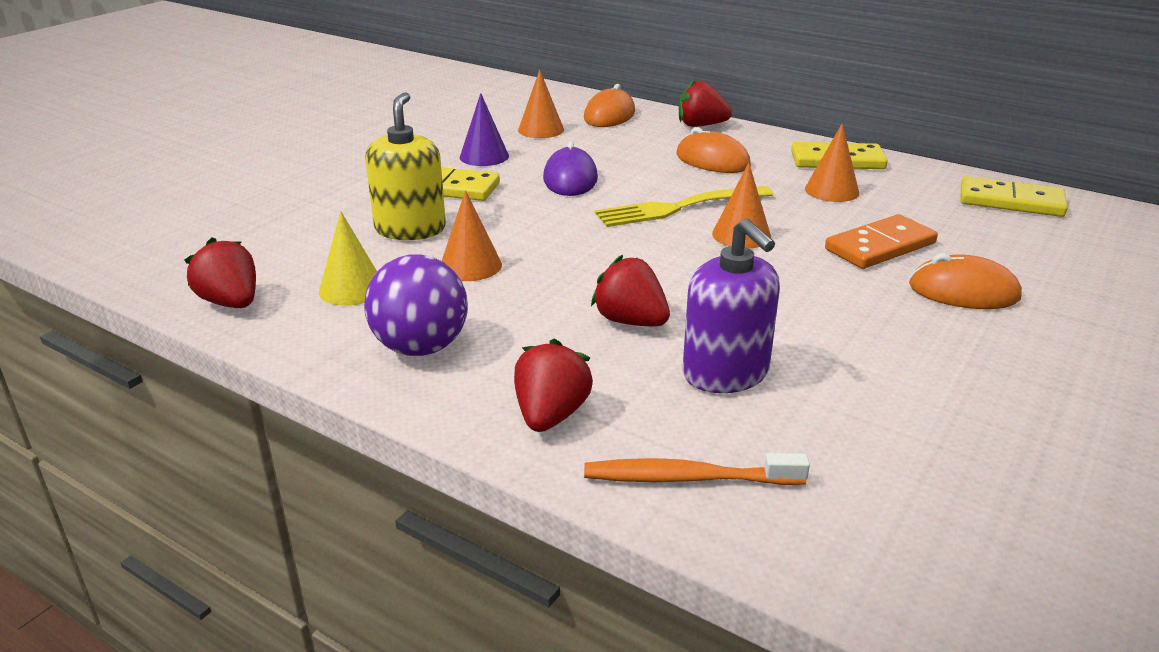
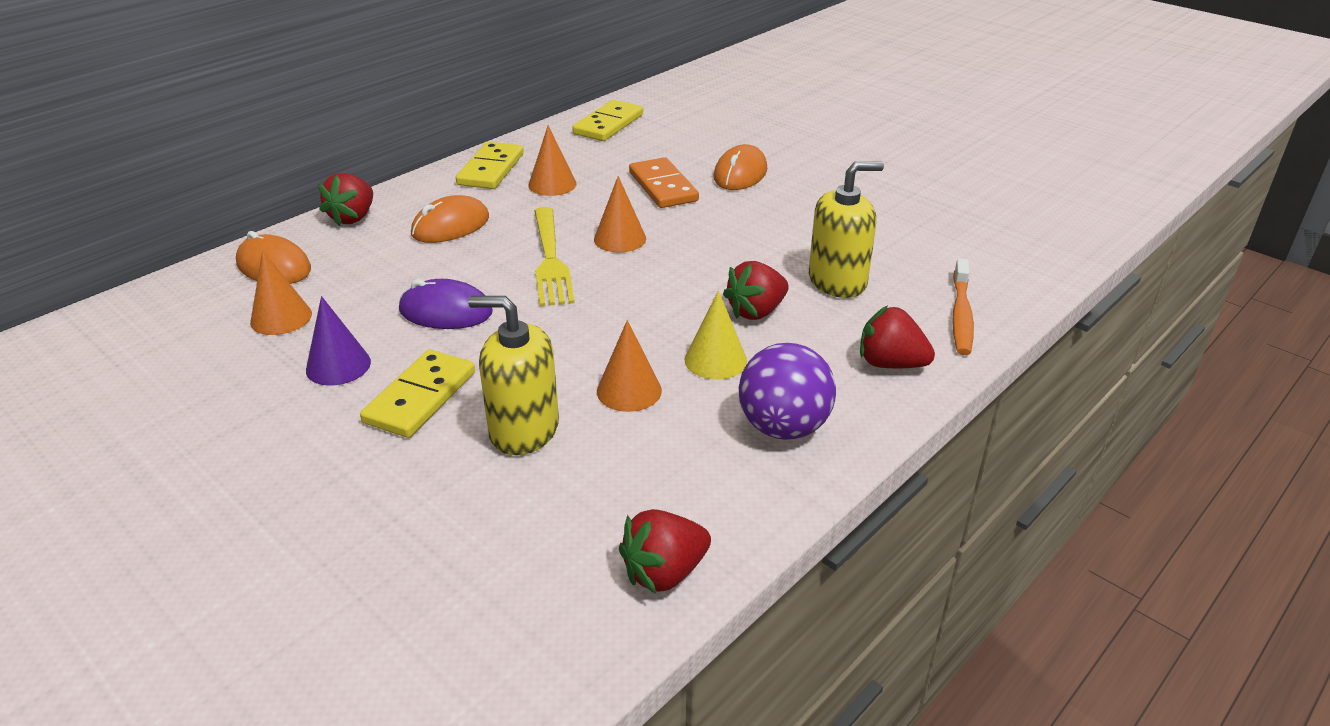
camera: 80 degrees left, 5 degrees up
(352, 289) = (656, 474): yellow cone -> yellow cone (715, 360)
(725, 373) = (837, 281): purple soap dispenser -> yellow soap dispenser

